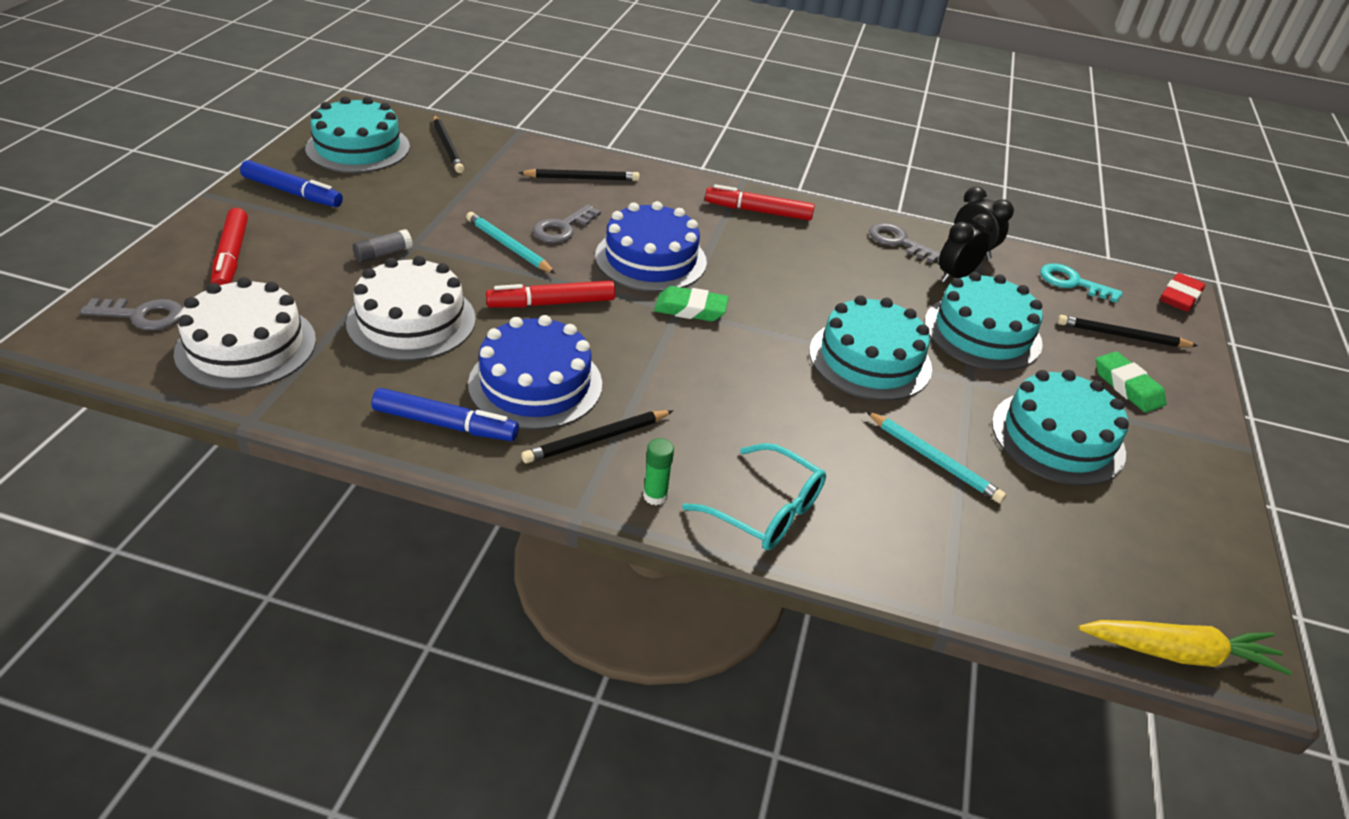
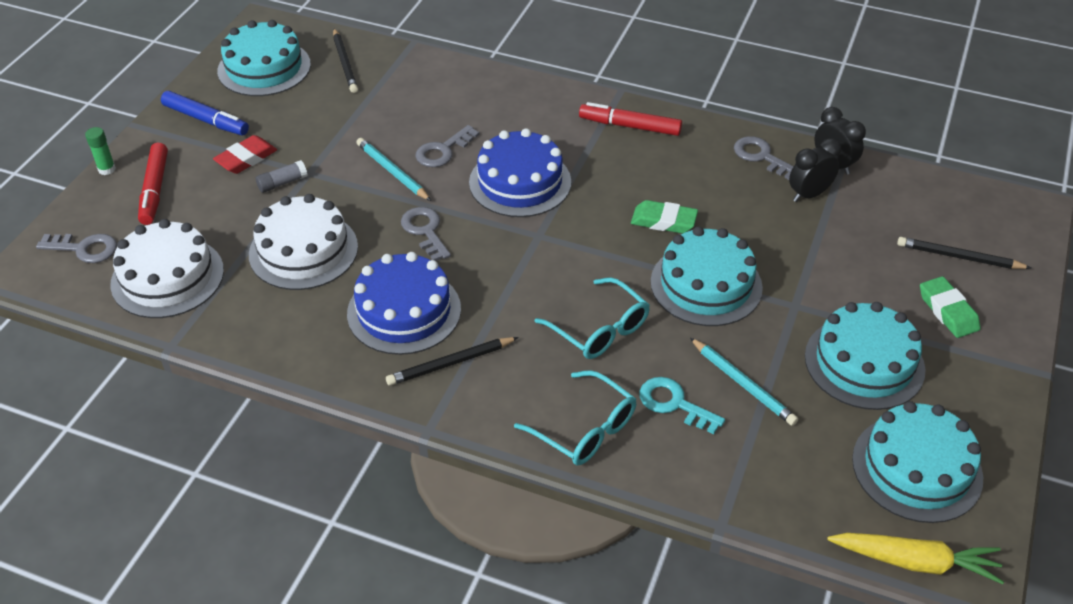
camera: 10 degrees right, 5 degrees up
(445, 424) = (326, 349): blue marker -> none
(551, 303) = (425, 231): red marker -> grey key
(582, 178) = (466, 94): black pencil -> none
(655, 496) = (493, 415): green glue stick -> green glue stick (107, 169)
(690, 309) = (549, 235): green eraser -> green eraser (663, 221)
(763, 404) = (600, 329): none -> turquoise glasses
(982, 332) = (820, 255): turquoise cake -> turquoise cake (917, 468)
(1072, 282) = (926, 199): turquoise key -> turquoise key (674, 404)
(1179, 297) = (1033, 213): red eraser -> red eraser (246, 159)

